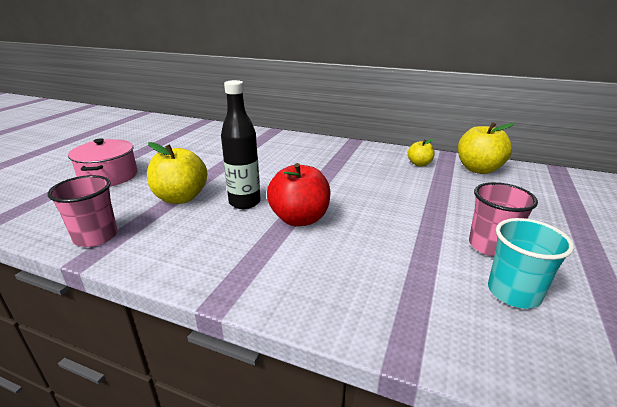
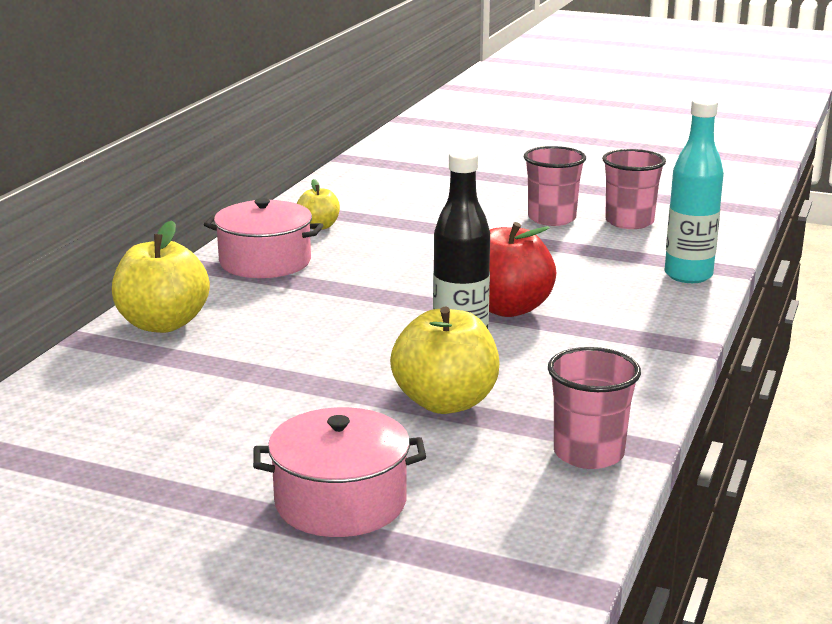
camera: 90 degrees left, 5 degrees down
(361, 154) = (265, 262): none -> pink pot
(377, 318) = (688, 275): none -> turquoise bottle
(478, 169) = (345, 196): yellow apple -> yellow apple (163, 324)
(513, 292) = (629, 222): turquoise cup -> pink cup

